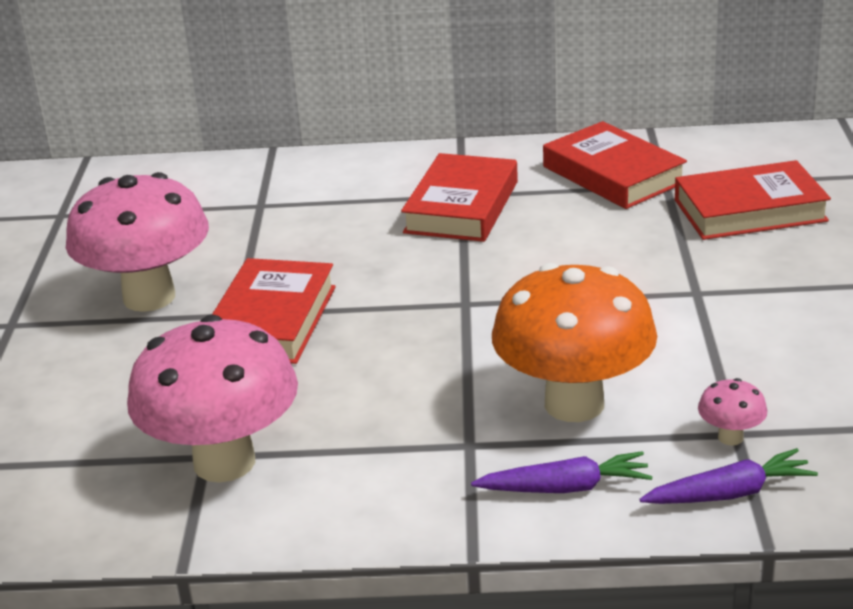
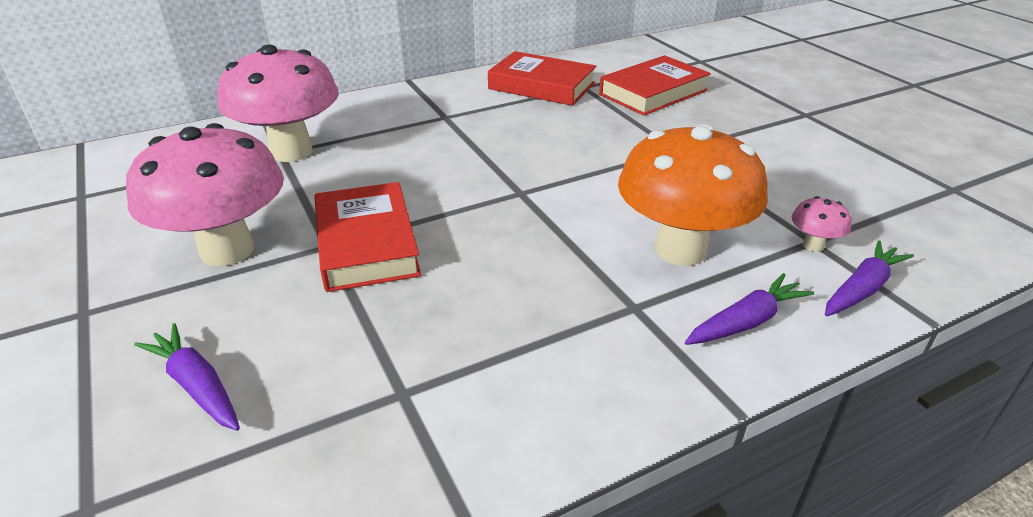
camera: 30 degrees left, 5 degrees up
(60, 405) = (197, 386): none -> purple carrot
(224, 462) = (427, 394): pink mushroom -> pink mushroom (291, 151)
(462, 207) = (453, 125): red book -> none

